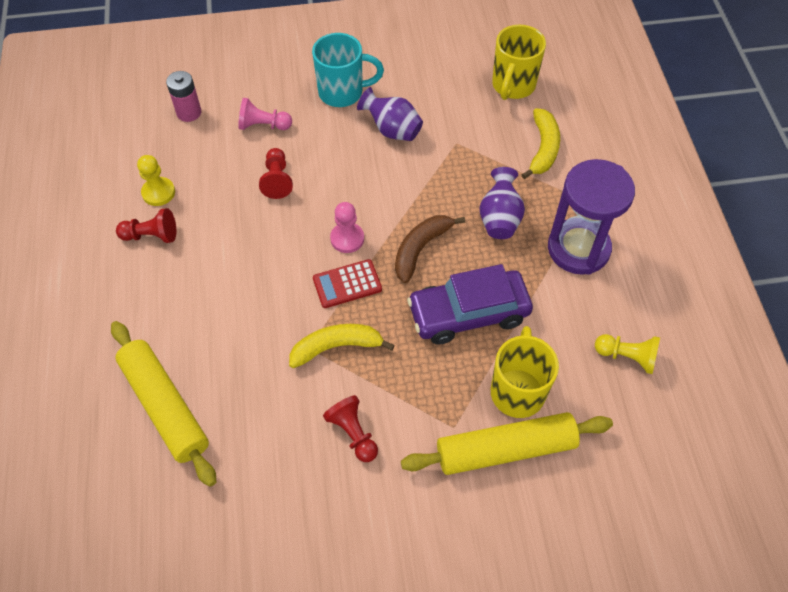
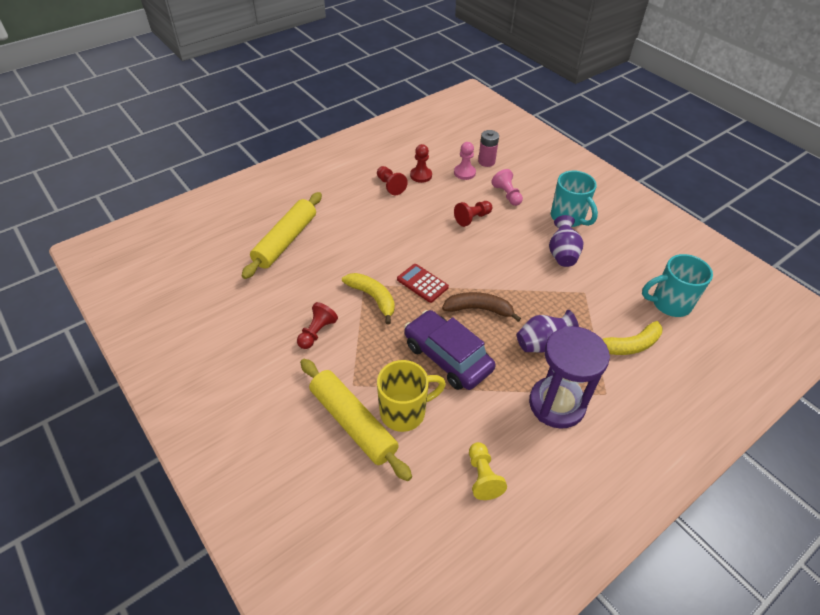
camera: 60 degrees right, 10 degrees down
(158, 192) = (421, 175): yellow pawn -> red pawn
(347, 238) = (456, 269): pink pawn -> pink pawn (464, 173)
(513, 86) = (669, 303): yellow mug -> turquoise mug

